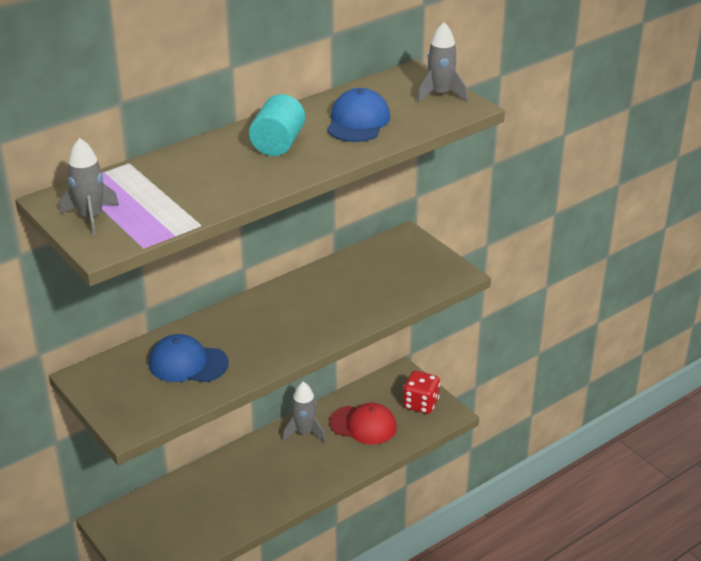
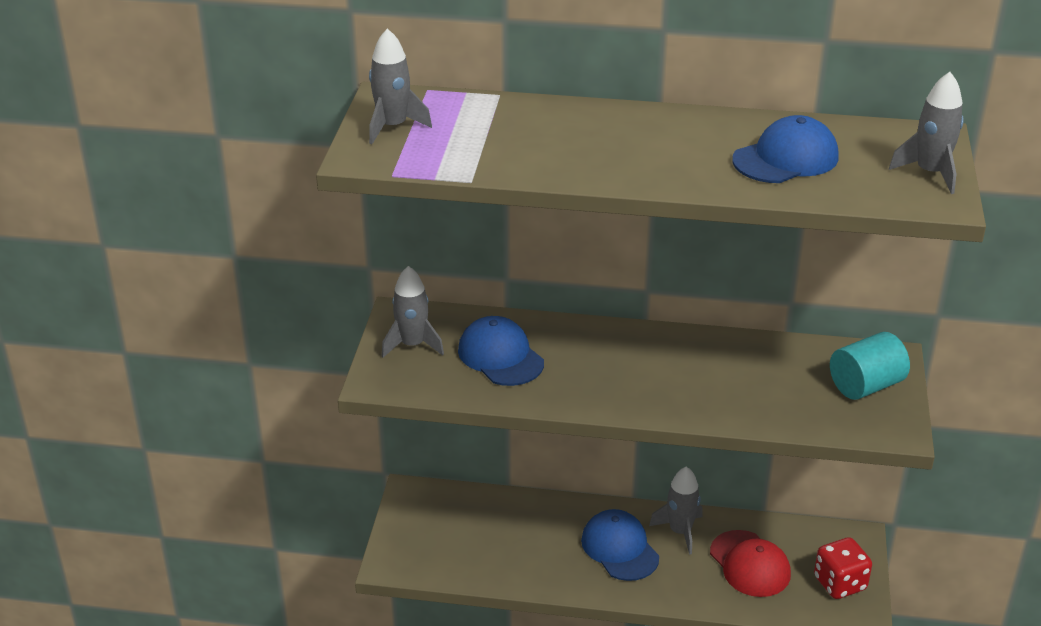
camera: 45 degrees right, 0 degrees up
(119, 390) = (412, 345): none -> grey rocket
(278, 144) = (665, 142): turquoise cylinder -> turquoise cylinder (865, 385)
(281, 465) = (620, 548): none -> blue cap

